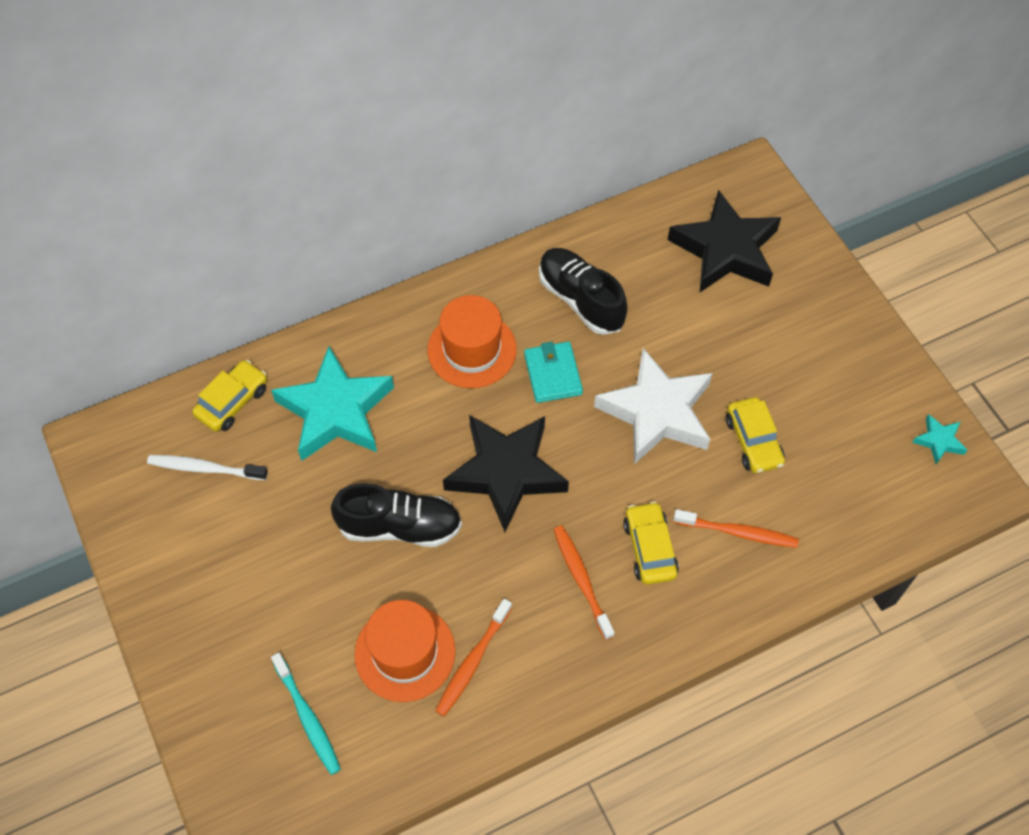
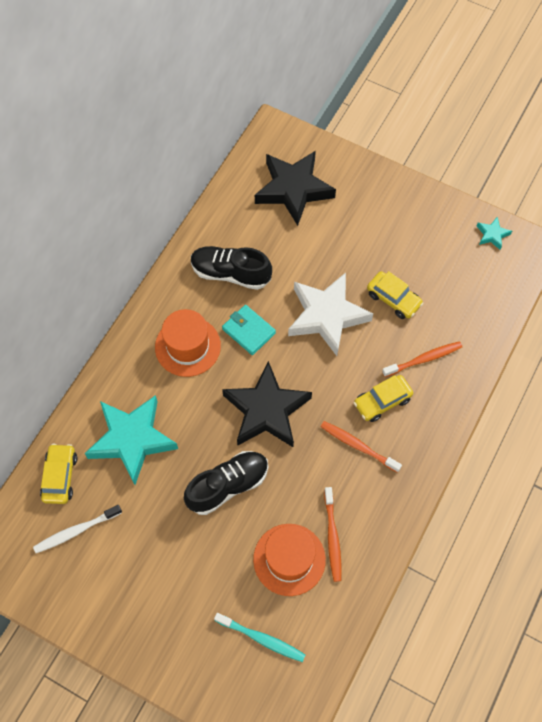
camera: 35 degrees left, 5 degrees up
(649, 548) = (382, 401): yellow car -> yellow car turned 75 degrees counterclockwise

